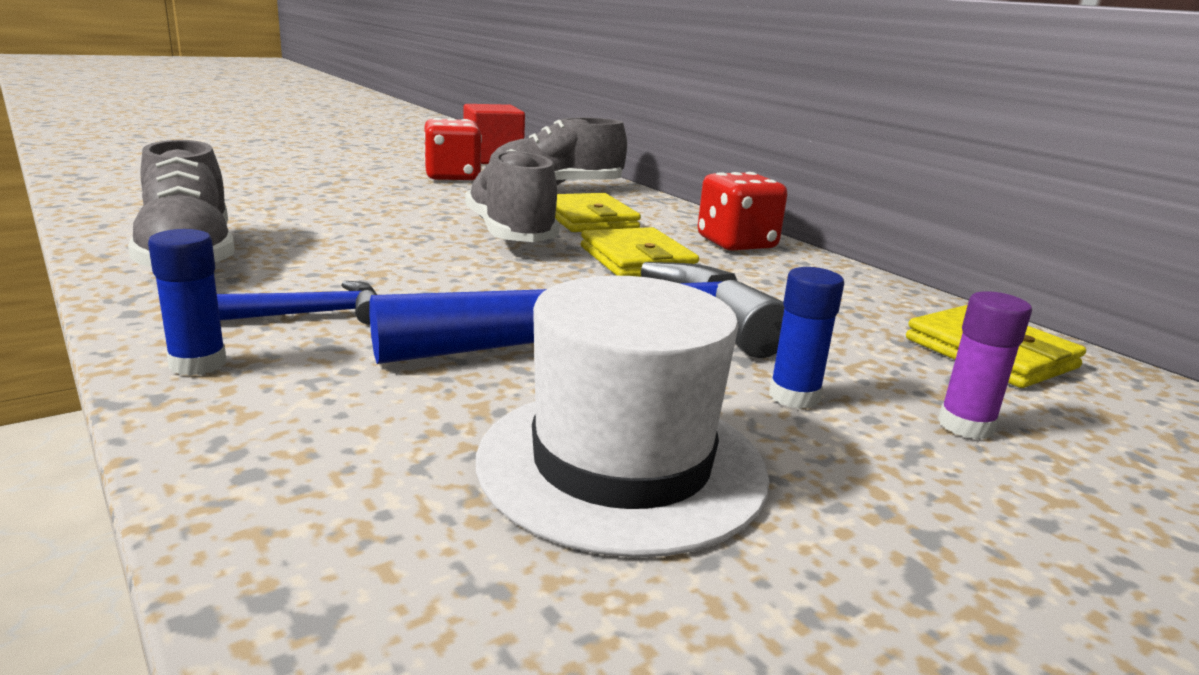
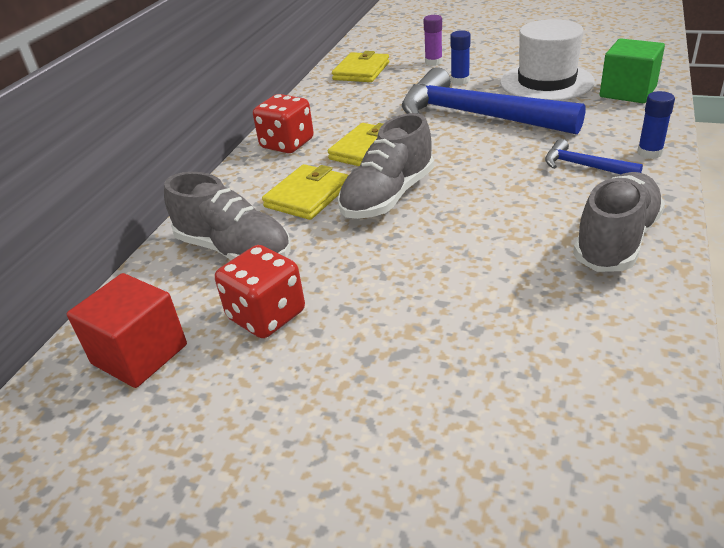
camera: 120 degrees left, 15 degrees up
(367, 514) = (627, 92): none -> green cube

